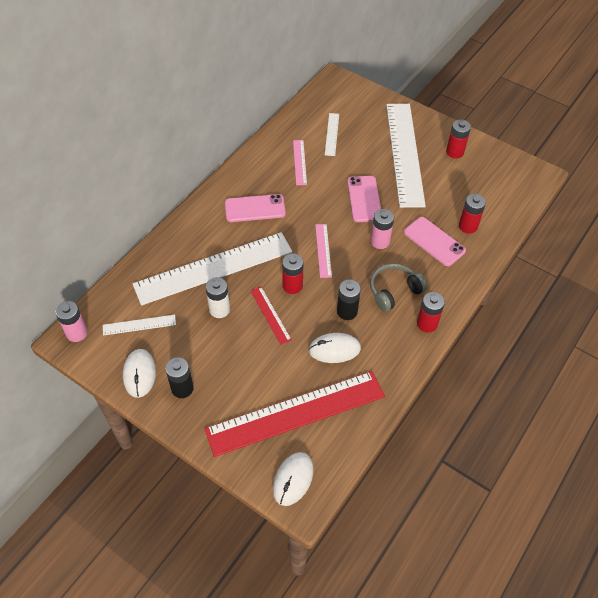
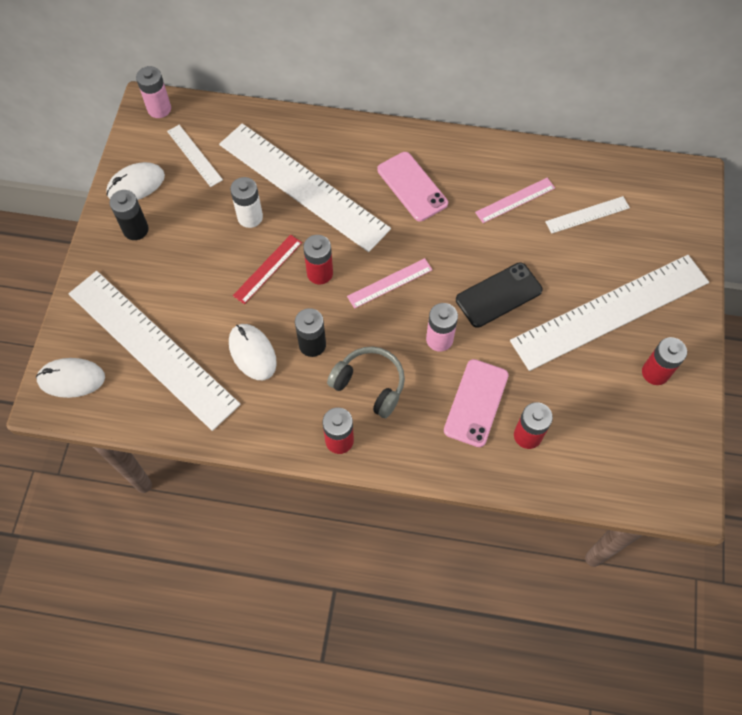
camera: 65 degrees right, 10 degrees up
(295, 412) = (152, 347): red ruler -> white ruler
(364, 199) = (498, 295): pink phone -> black phone

